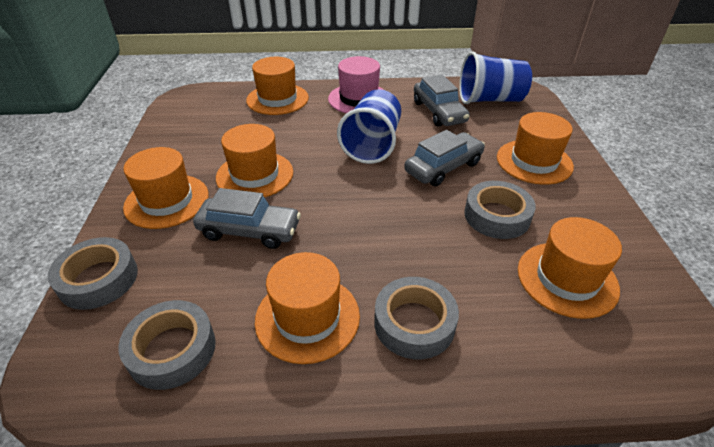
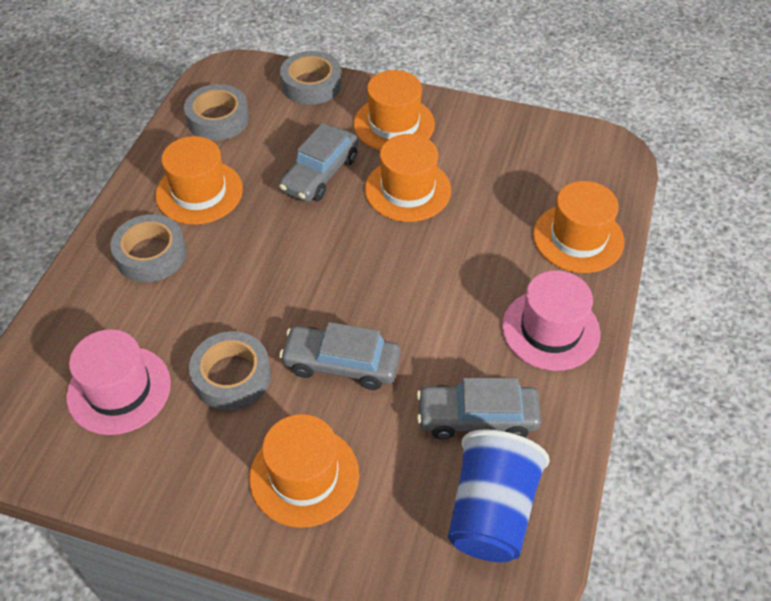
camera: 110 degrees right, 10 degrees up
(372, 144) = (422, 308): blue cup -> none
(443, 167) = (341, 364): grey car -> grey car turned 120 degrees clockwise
(567, 279) = (119, 390): orange hat -> pink hat

